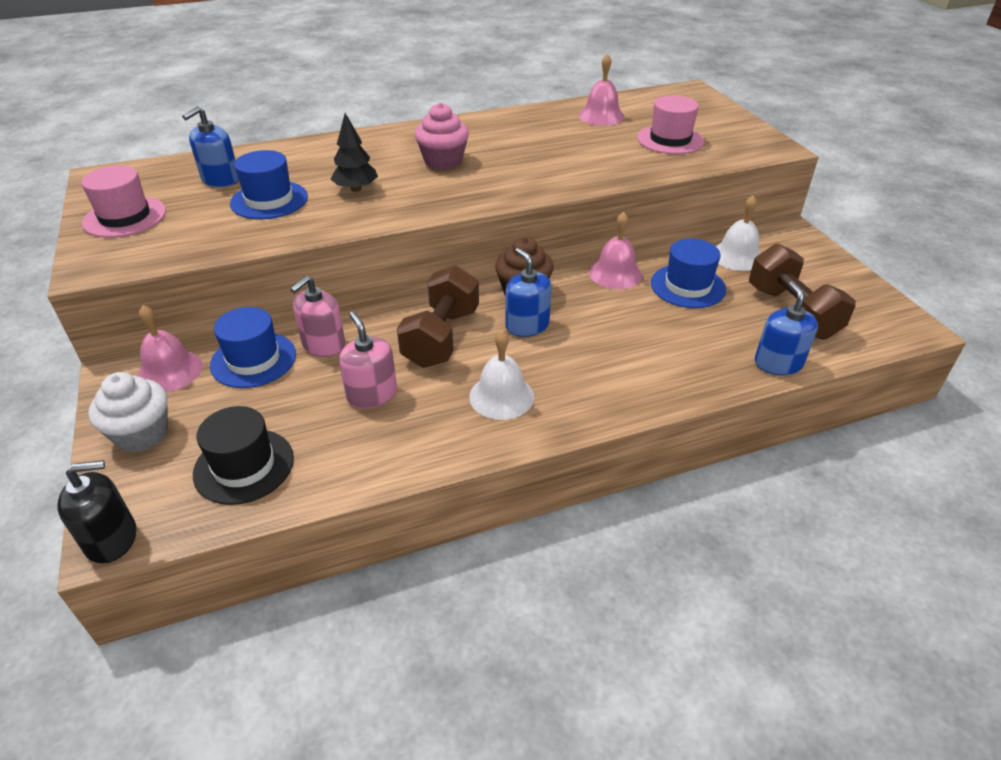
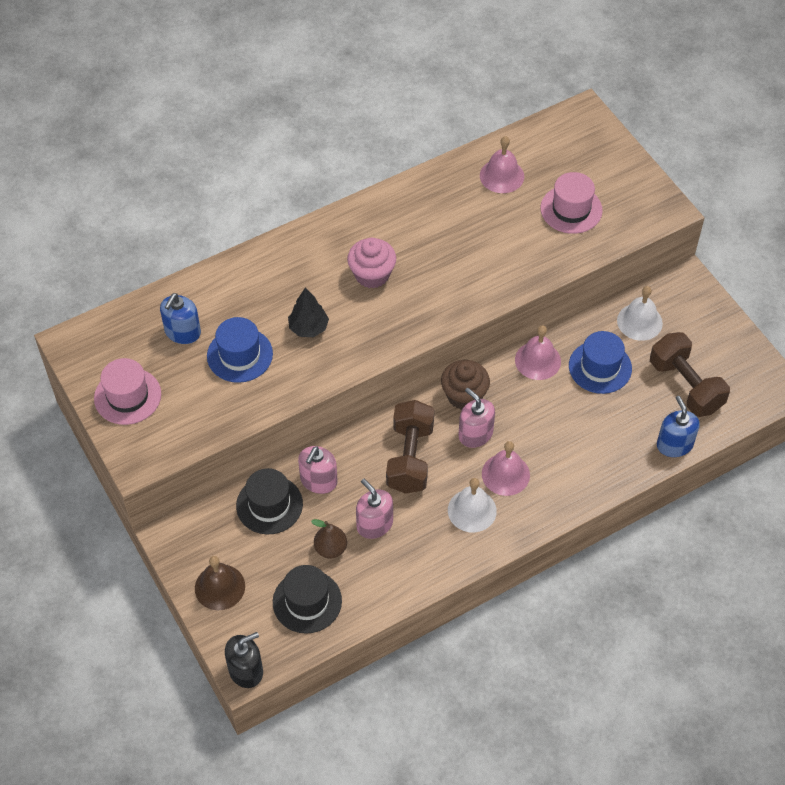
camera: 10 degrees left, 15 degrees up
(142, 434) = (219, 587): white cupcake -> brown bell
(170, 371) = (209, 526): pink bell -> pink bell (505, 474)
(253, 360) = (269, 505): blue hat -> black hat
(304, 412) = (330, 549): none -> brown pear
(527, 325) = (475, 434): blue soap dispenser -> pink soap dispenser

